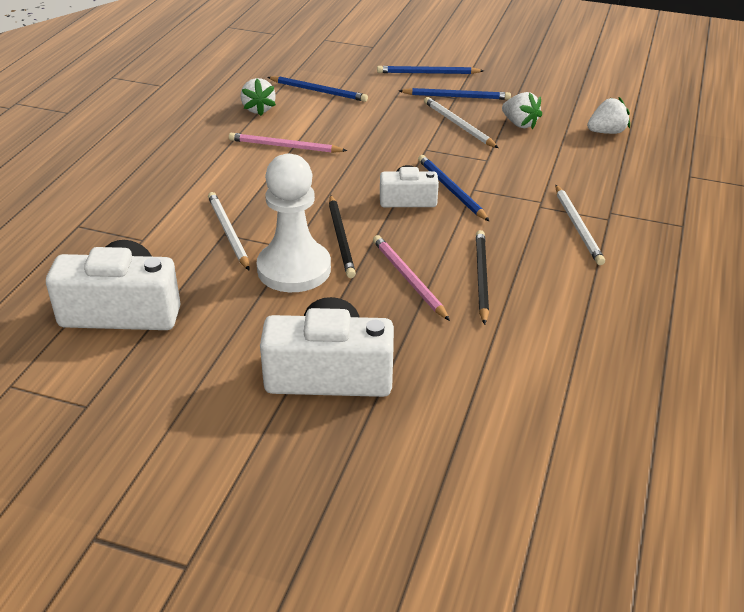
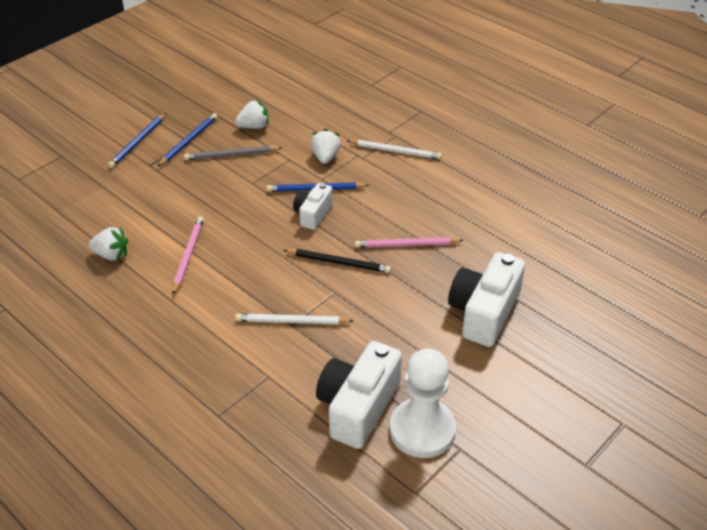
camera: 65 degrees left, 5 degrees up
(285, 146) = (188, 256): pink pencil -> pink pencil turned 150 degrees clockwise
(294, 269) = (361, 297): white pawn -> white pawn (422, 430)
(318, 91) = (112, 210): blue pencil -> none
(459, 125) = (231, 155): white pencil -> grey pencil
(481, 278) = (424, 212): black pencil -> none
(606, 132) = (296, 94): white strawberry -> white strawberry (325, 157)

